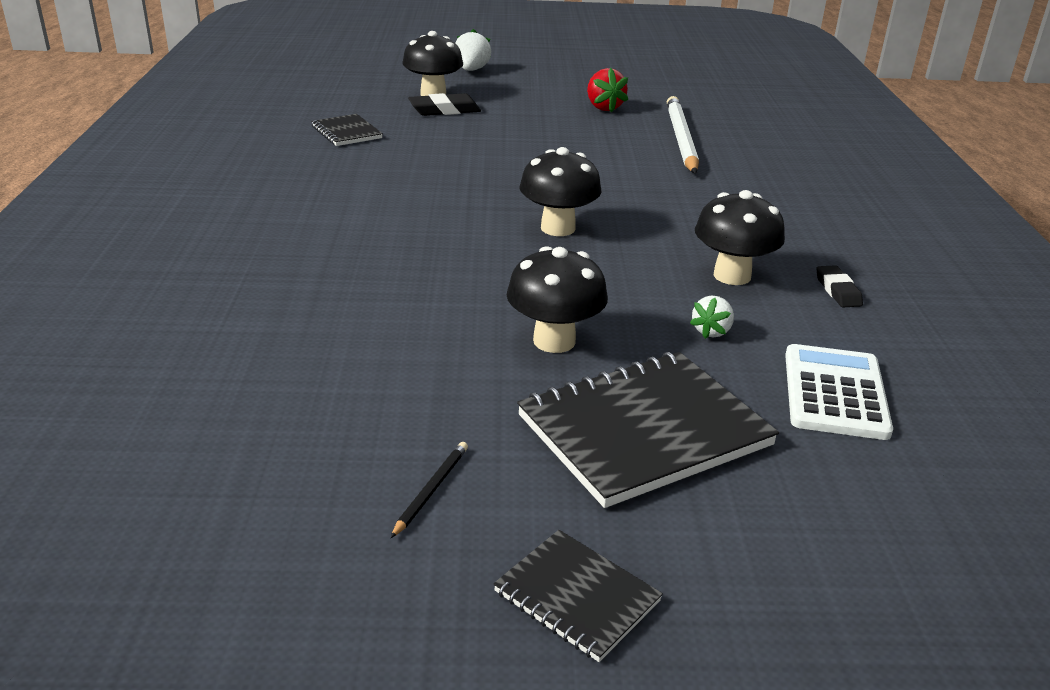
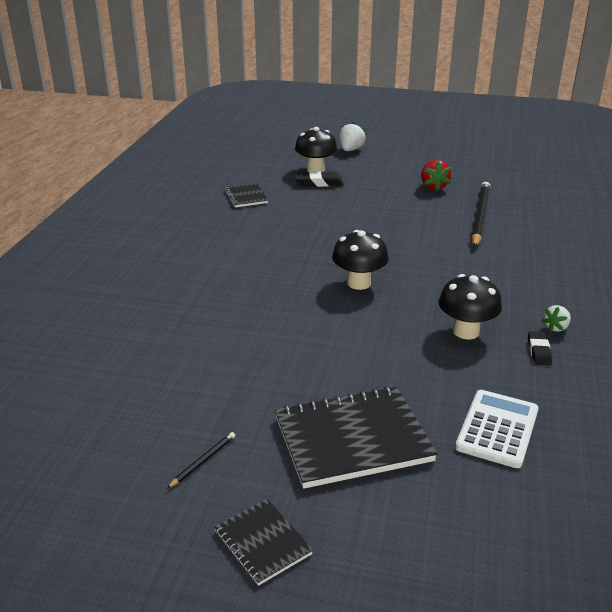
camera: 15 degrees right, 0 degrees up
(554, 341) = (321, 368): black mushroom -> none
(680, 139) = (479, 216): white pencil -> black pencil
(711, 331) = (431, 373): white strawberry -> white strawberry (556, 327)

